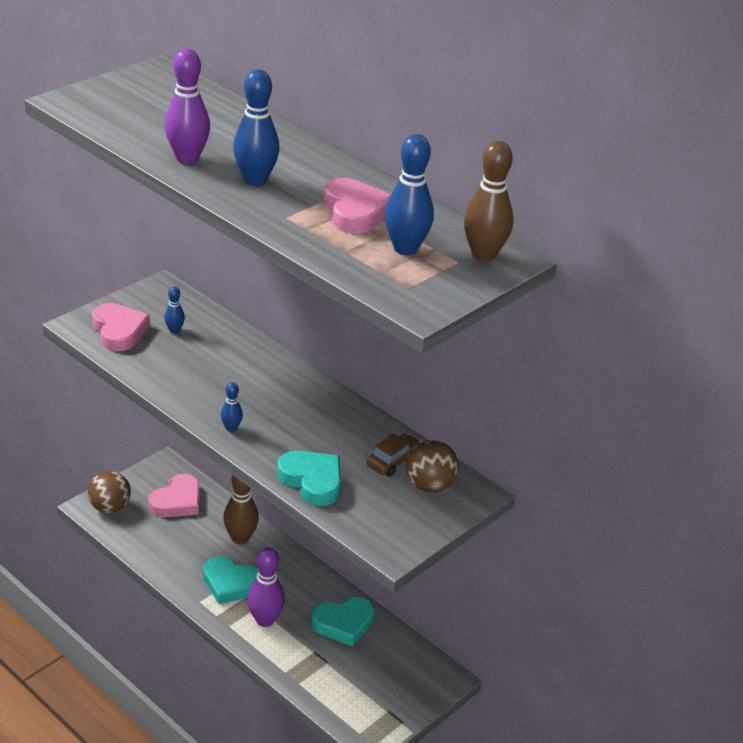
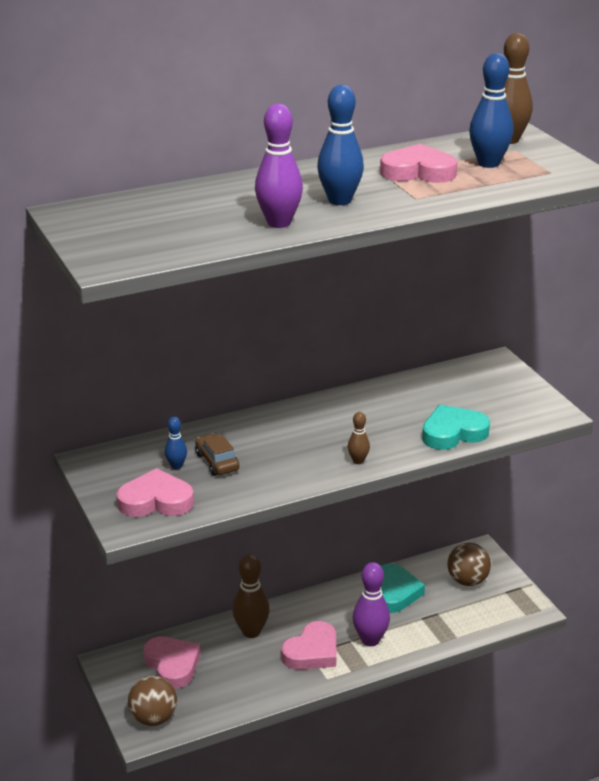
camera: 65 degrees left, 5 degrees down
(231, 428) = (358, 461): blue bowling pin -> brown bowling pin
(231, 584) = (312, 652): turquoise heart -> pink heart
(393, 461) = (441, 388): brown car -> brown car (217, 462)
(429, 486) = (480, 379): brown ball -> brown ball (467, 581)

